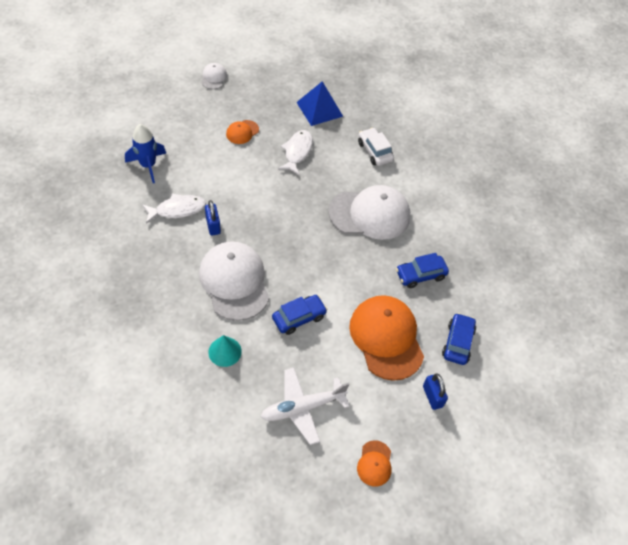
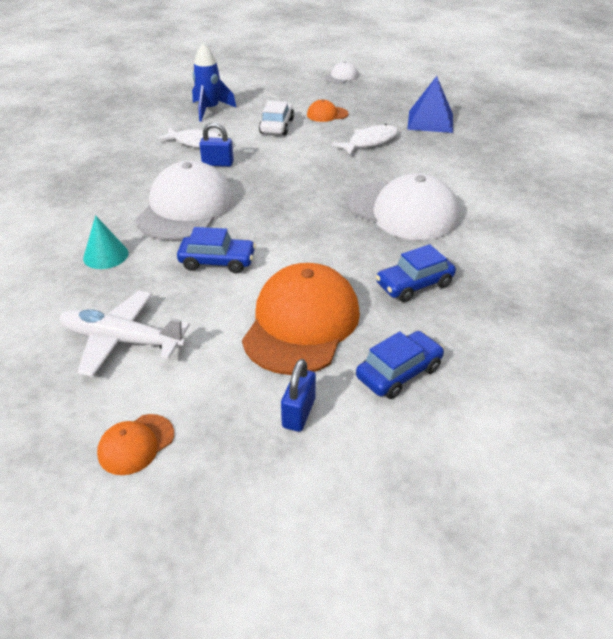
camera: 40 degrees right, 15 degrees down
(213, 225) = (217, 163): blue padlock -> blue padlock turned 75 degrees clockwise
(375, 151) = (464, 167): white car -> white car (277, 126)
(420, 275) = (414, 284): blue car -> blue car turned 45 degrees counterclockwise

